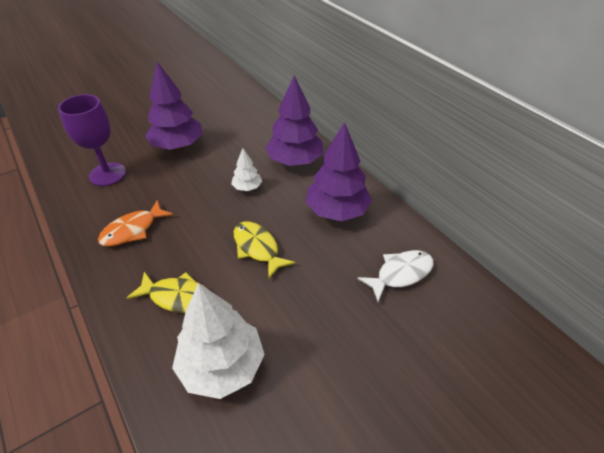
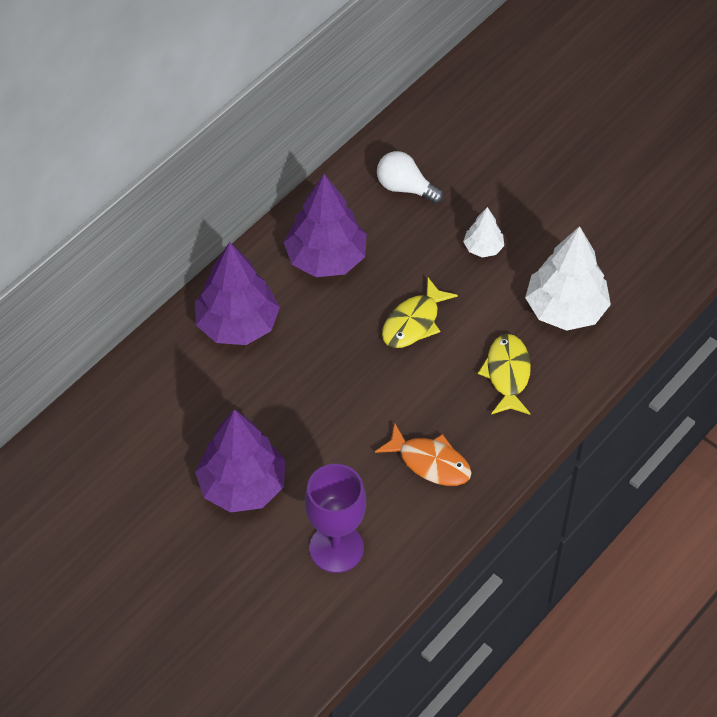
camera: 105 degrees left, 10 degrees up
(247, 187) = (311, 364): white tree -> white tree (483, 248)
(400, 274) = (405, 188): white fish -> white light bulb

